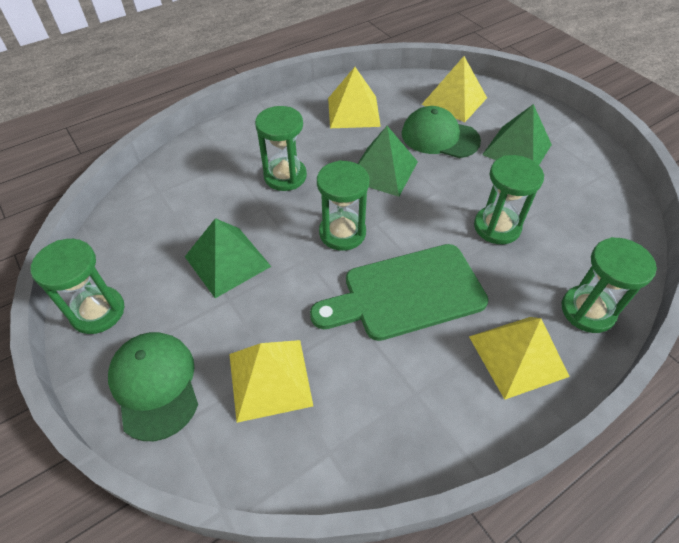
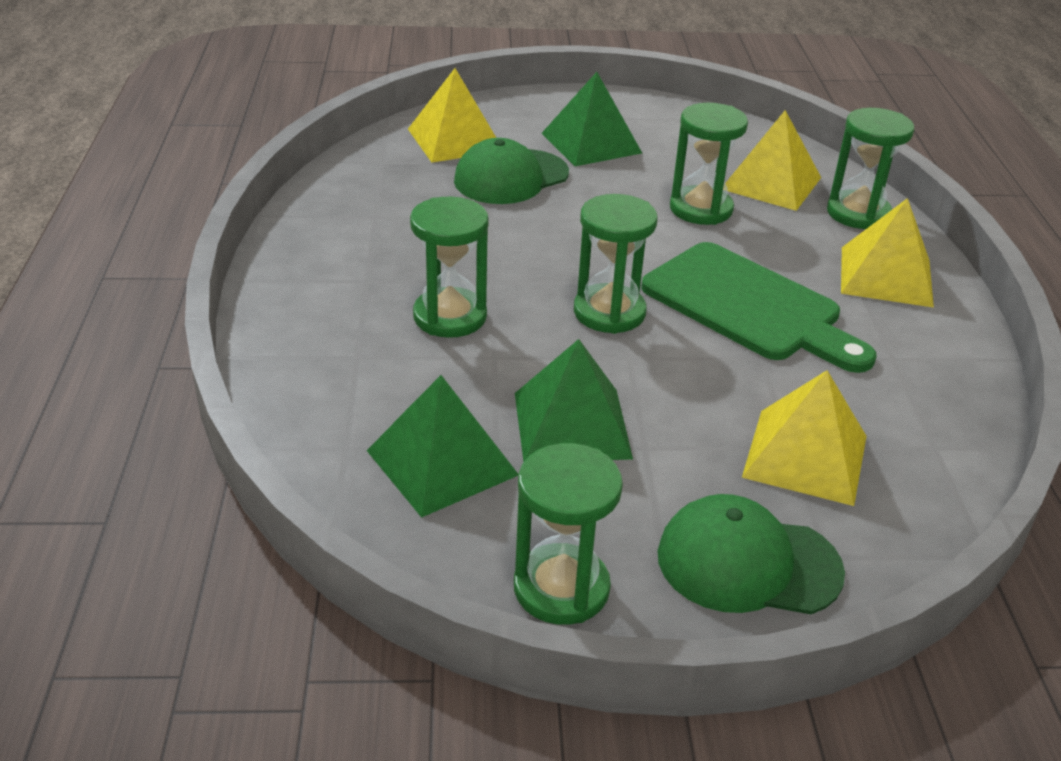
camera: 60 degrees left, 15 degrees down
(353, 111) = (380, 213): yellow pyramid -> yellow pyramid (771, 183)
(383, 171) = (527, 239): green pyramid -> green pyramid (442, 462)
(406, 293) = (749, 307): green cutting board -> green cutting board turned 60 degrees counterclockwise

